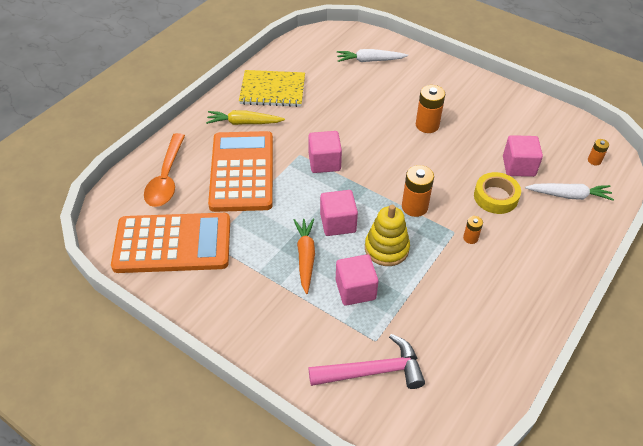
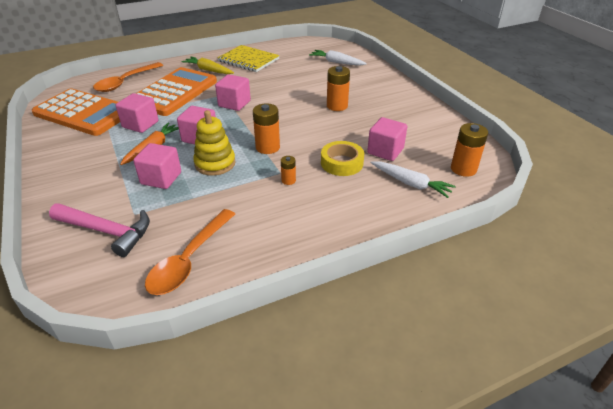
camera: 30 degrees right, 10 degrees down
(256, 232) = (140, 124): none -> pink cube
(473, 361) = (189, 259): none -> orange spoon
(594, 160) = (463, 169): orange battery -> orange battery, size x1.84

